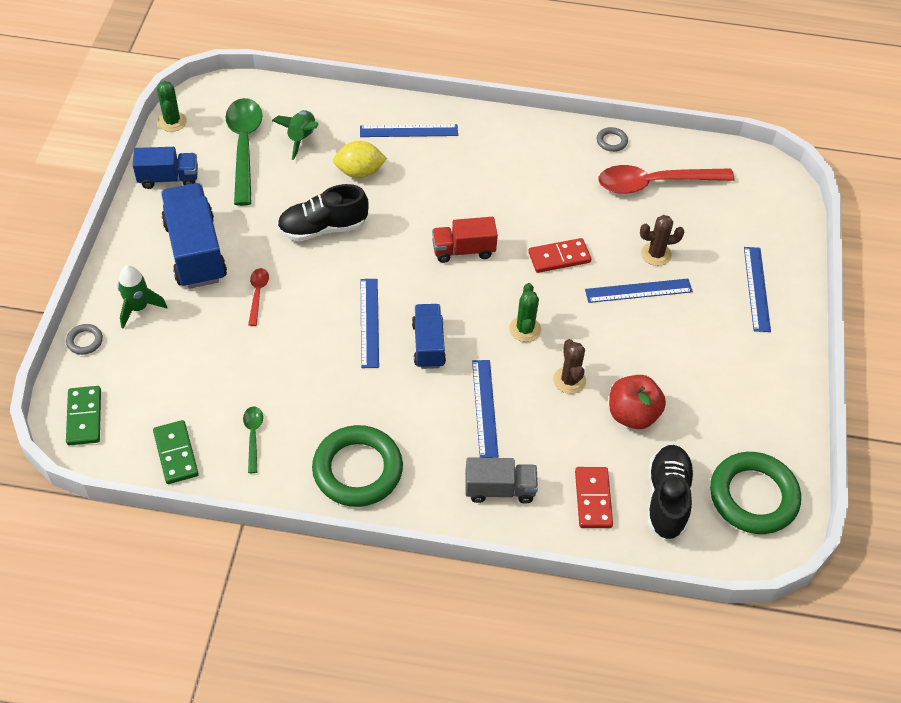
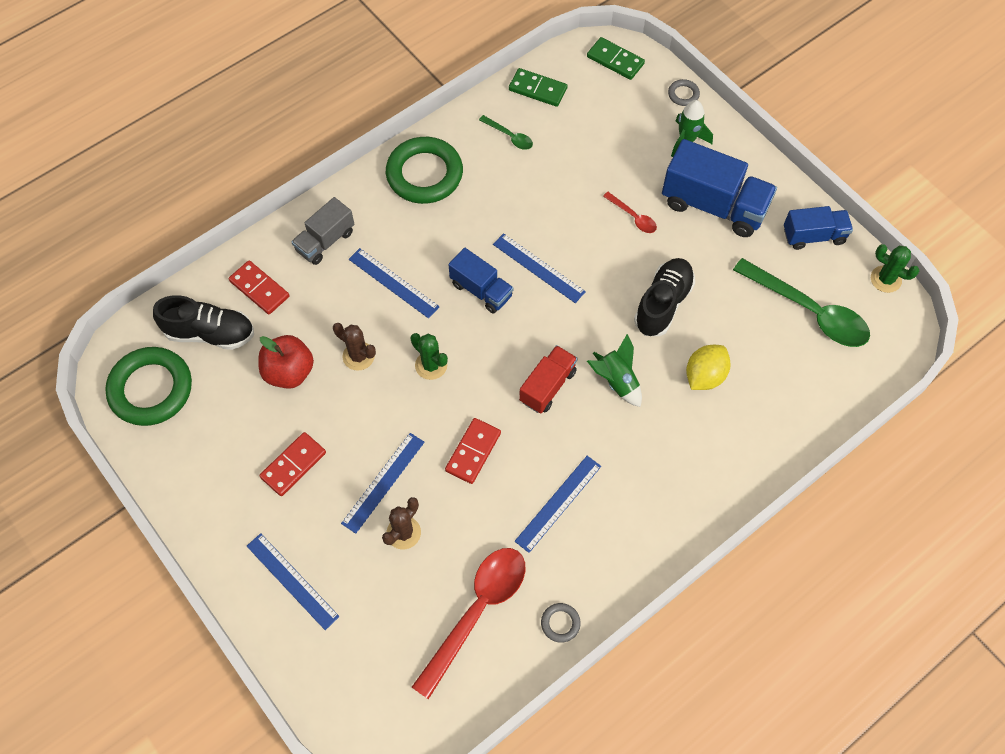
camera: 135 degrees right, 10 degrees up
(168, 178) = (813, 236): blue truck -> blue truck turned 135 degrees counterclockwise
(301, 138) = (785, 361): green rocket -> green rocket (616, 381)
(409, 131) = (724, 453): blue ruler -> blue ruler (558, 503)
(667, 499) = (210, 333): black shoe -> black shoe turned 45 degrees counterclockwise
(690, 351) = (293, 465): none -> red domino

